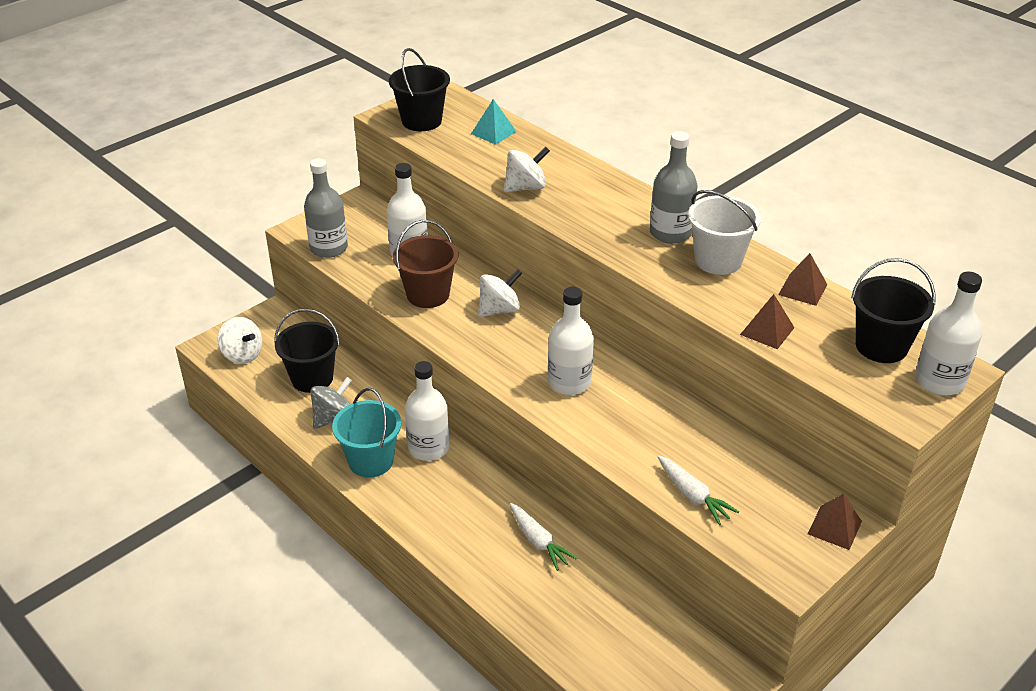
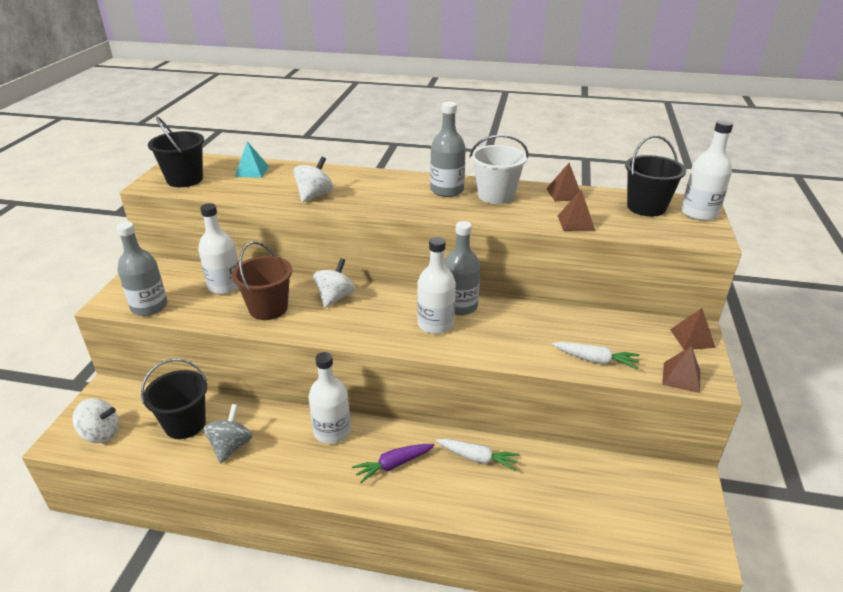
camera: 35 degrees left, 5 degrees down
(371, 461) = (293, 465): turquoise bucket -> none
(455, 506) = (393, 465): none -> purple carrot
(614, 374) = (460, 306): none -> grey bottle
(766, 558) = (681, 377): none -> brown pyramid

